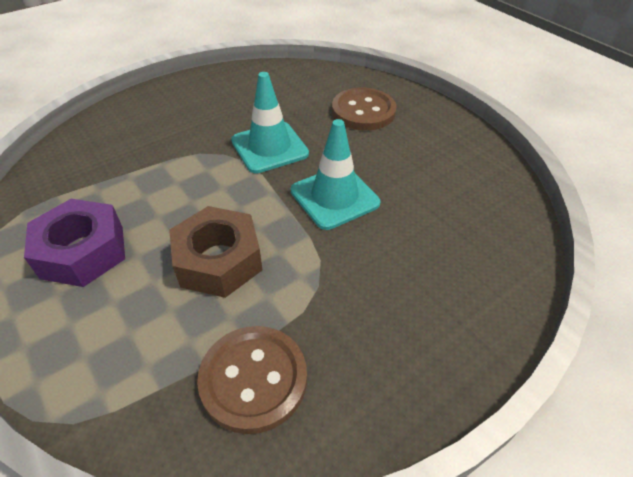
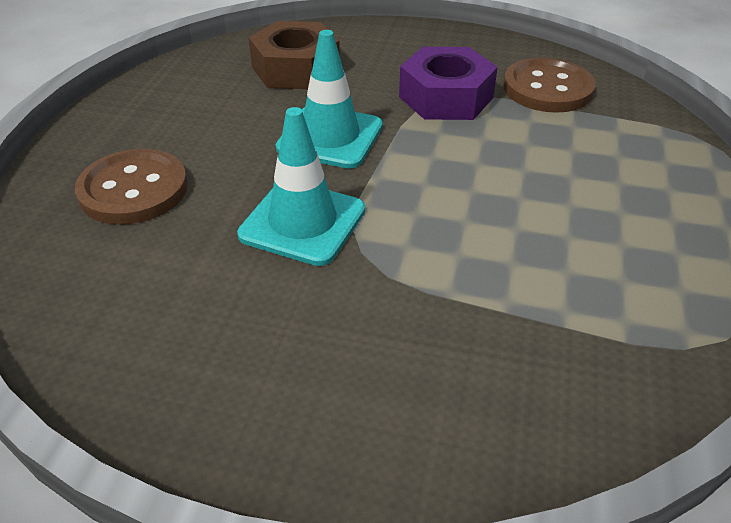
camera: 130 degrees left, 5 degrees down
(83, 252) = (626, 243): purple nut -> purple nut (446, 97)
(218, 260) = (498, 156): brown nut -> brown nut (296, 69)

